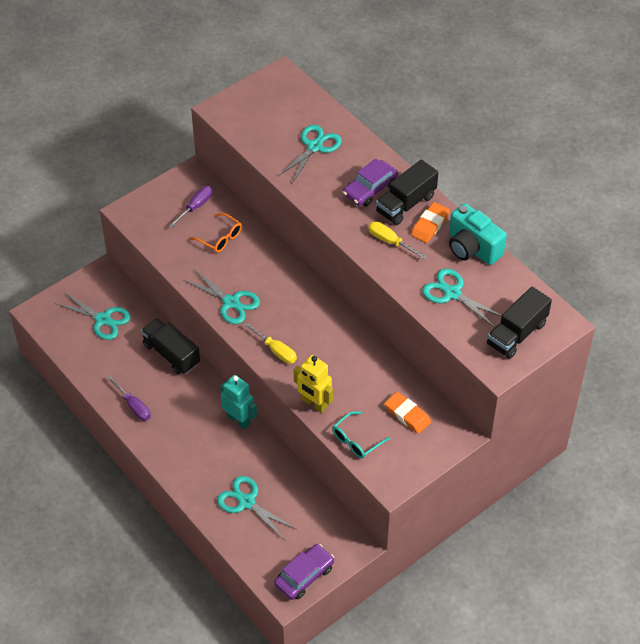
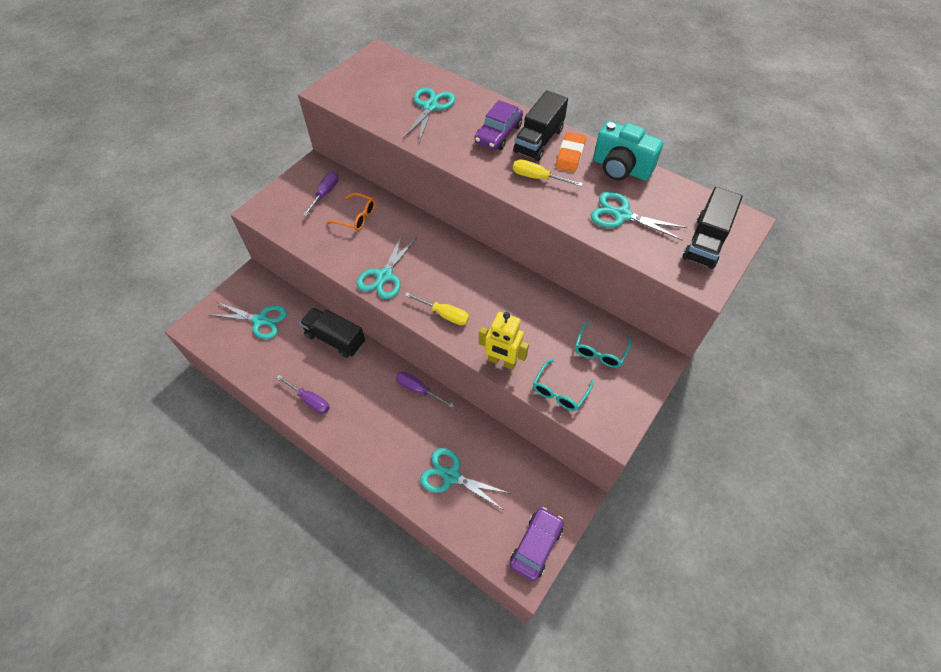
camera: 15 degrees left, 5 degrees up
(231, 302) = (384, 276): turquoise scissors -> turquoise scissors turned 90 degrees clockwise
(239, 420) = (418, 390): turquoise robot -> purple screwdriver
(407, 415) = (600, 351): orange eraser -> turquoise glasses

